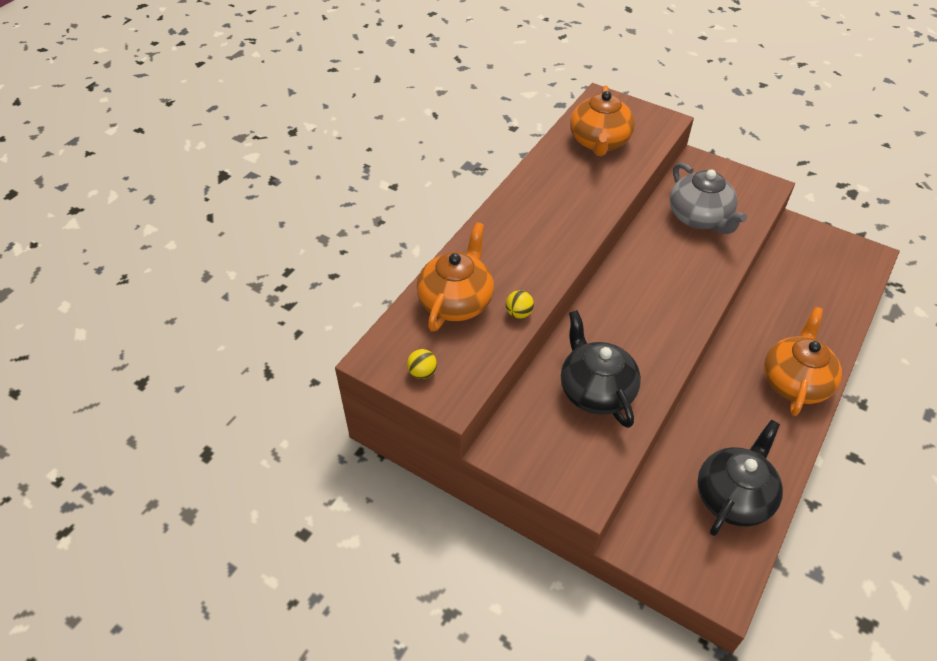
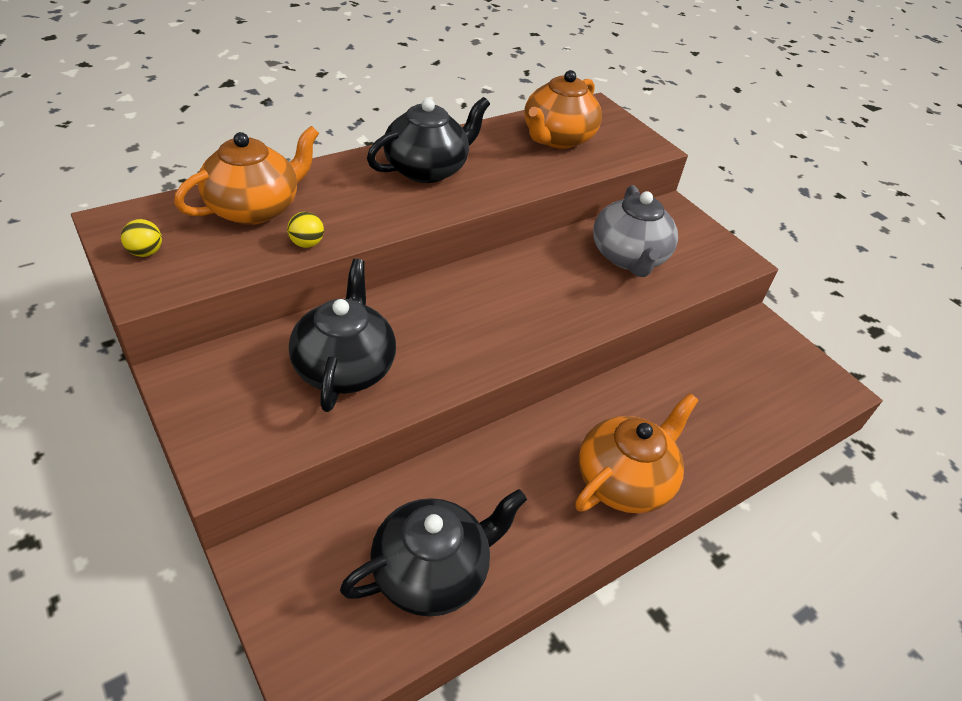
camera: 20 degrees right, 5 degrees down
(538, 212) = (427, 169): none -> black teapot

